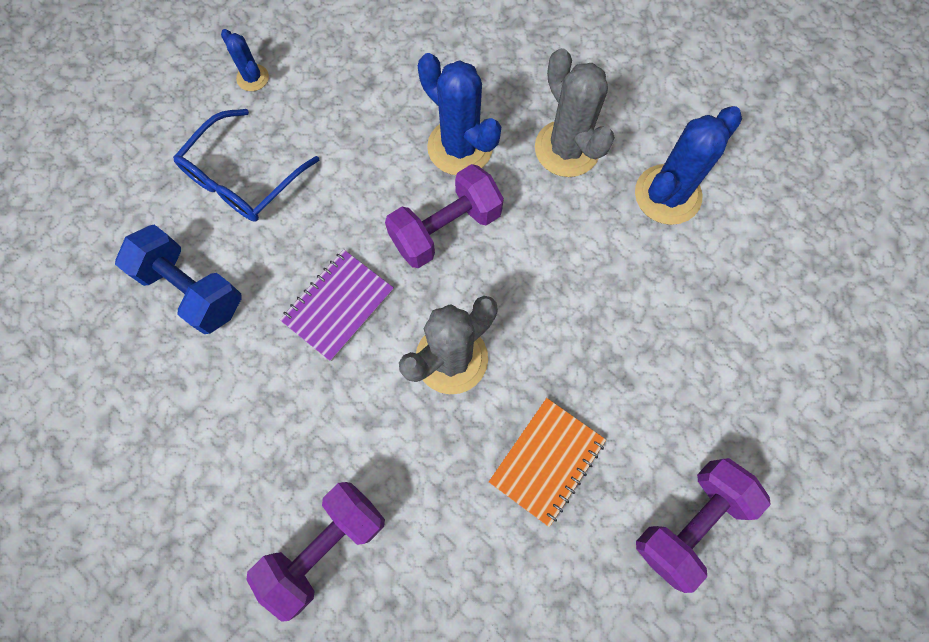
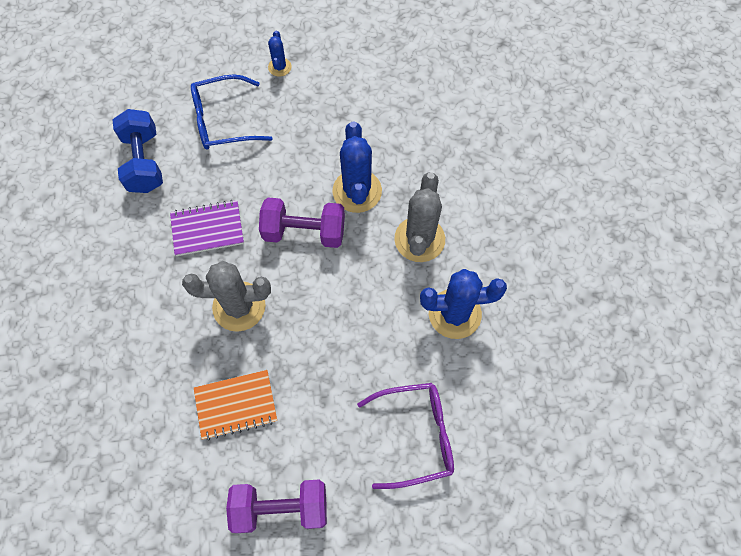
camera: 40 degrees right, 5 degrees down
(325, 546) = (85, 350): purple dumbbell -> none
(743, 339) = (416, 435): none -> purple glasses

